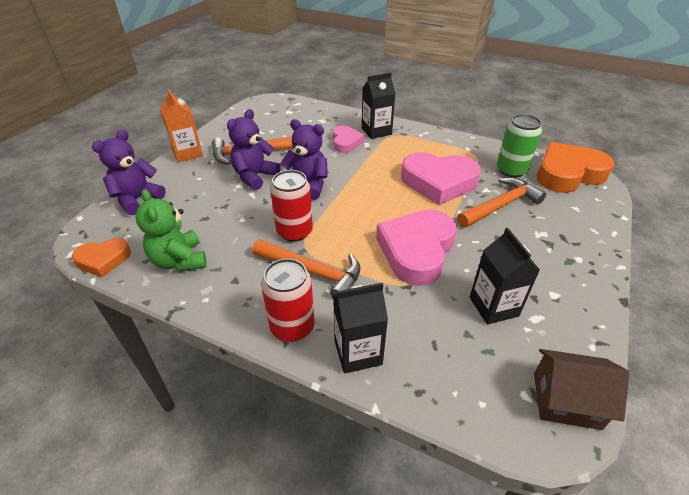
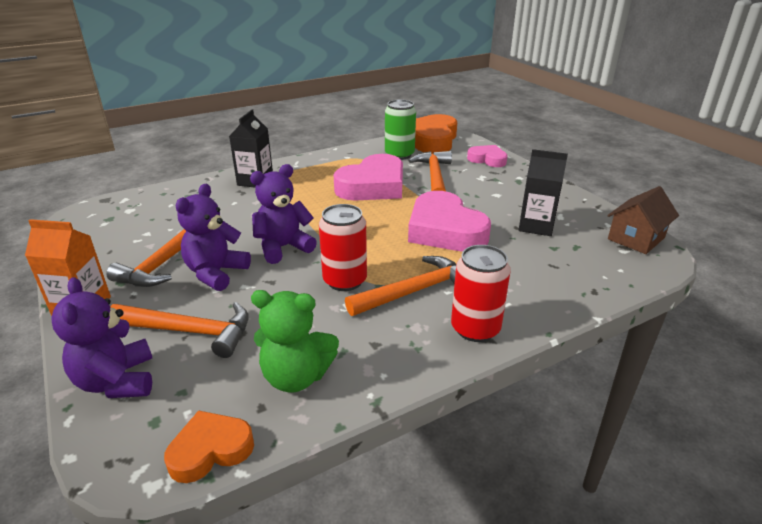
camera: 55 degrees left, 10 degrees down
(103, 260) = (210, 450): orange heart -> orange heart turned 135 degrees counterclockwise
(192, 198) = (189, 331): none -> orange hammer
(254, 176) = (216, 273): purple teddy bear -> purple teddy bear turned 45 degrees clockwise
(346, 142) = (246, 201): pink heart -> pink heart (487, 159)
(358, 352) = (534, 304): black carton -> none

